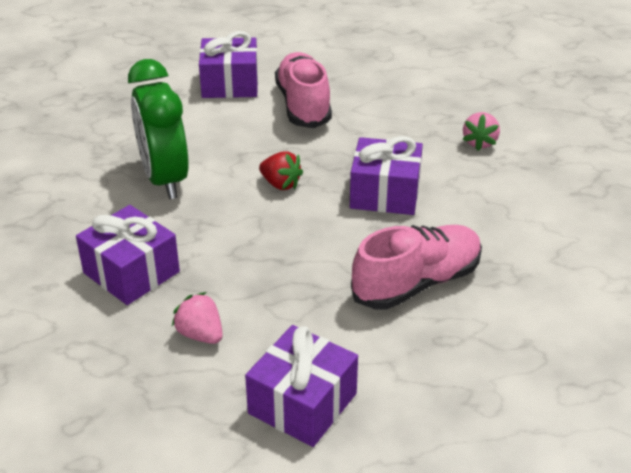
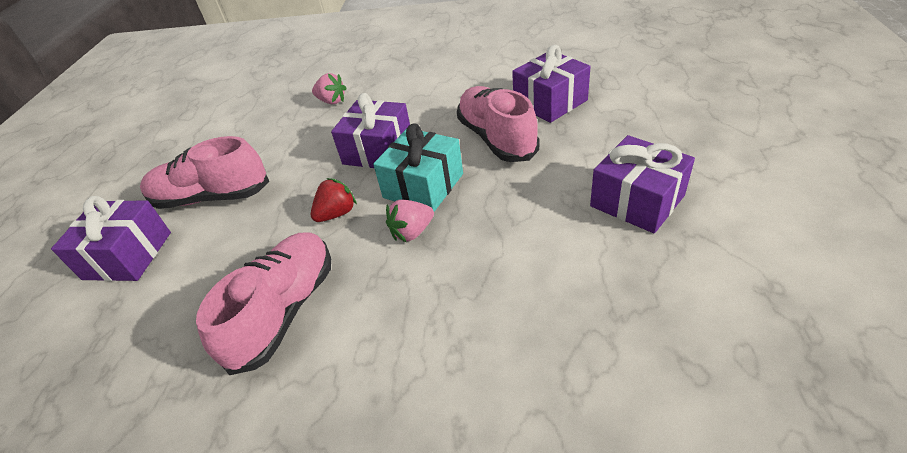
camera: 75 degrees left, 5 degrees up
(131, 272) = (448, 334): purple gift -> purple gift (550, 102)
(164, 179) = (284, 311): green clock -> pink shoe
(200, 334) = (553, 269): pink strawberry -> pink strawberry (412, 232)
(324, 235) = (423, 186): none -> turquoise gift

